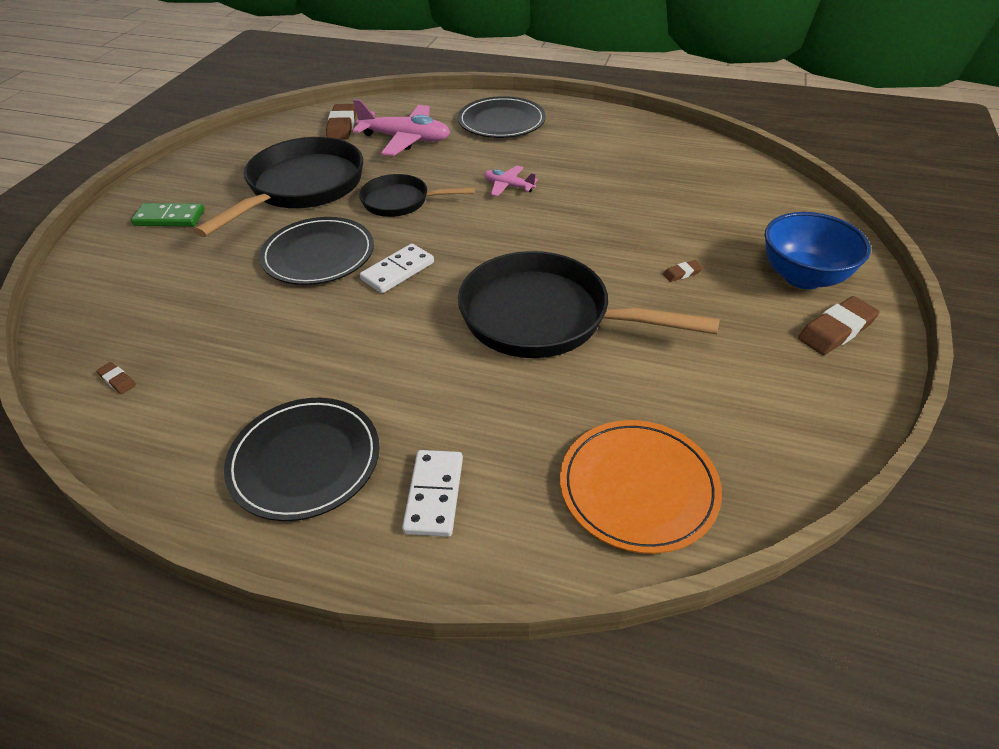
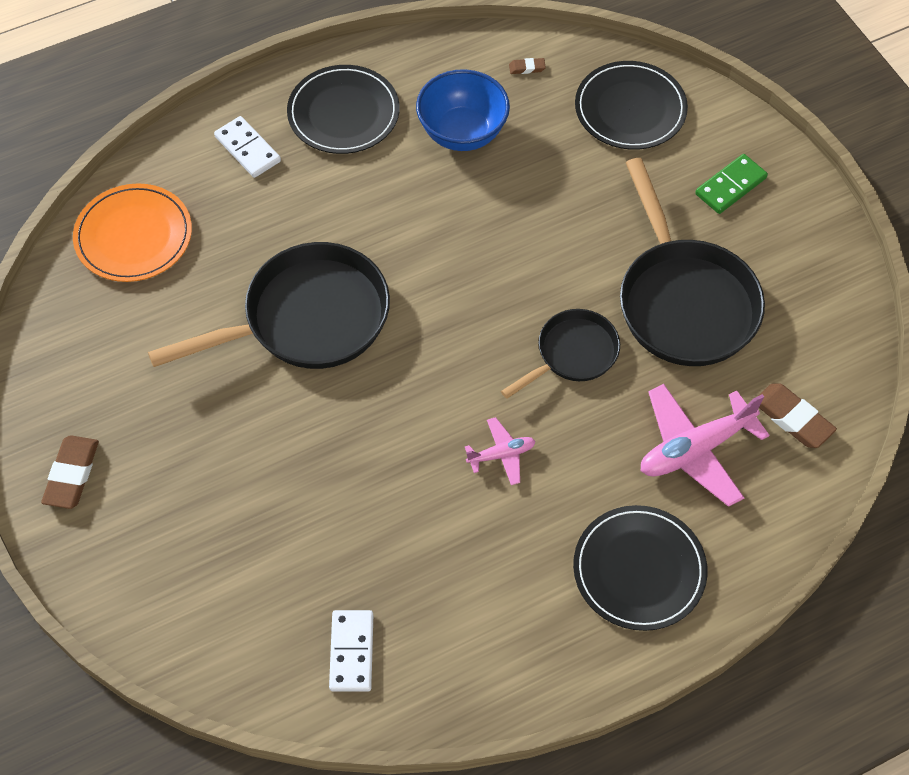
camera: 135 degrees right, 15 degrees up
(318, 255) = (553, 245): black plate -> black plate (630, 109)
(398, 271) = (469, 277): white domino -> white domino (351, 652)
(682, 273) = (238, 452): brown eraser -> none
(803, 277) = (130, 526): blue bowl -> blue bowl (462, 133)

